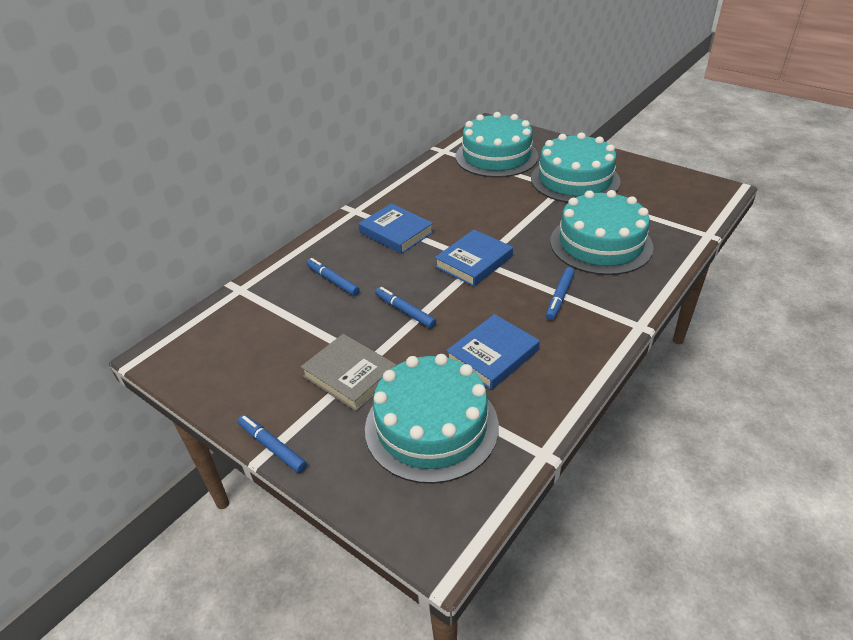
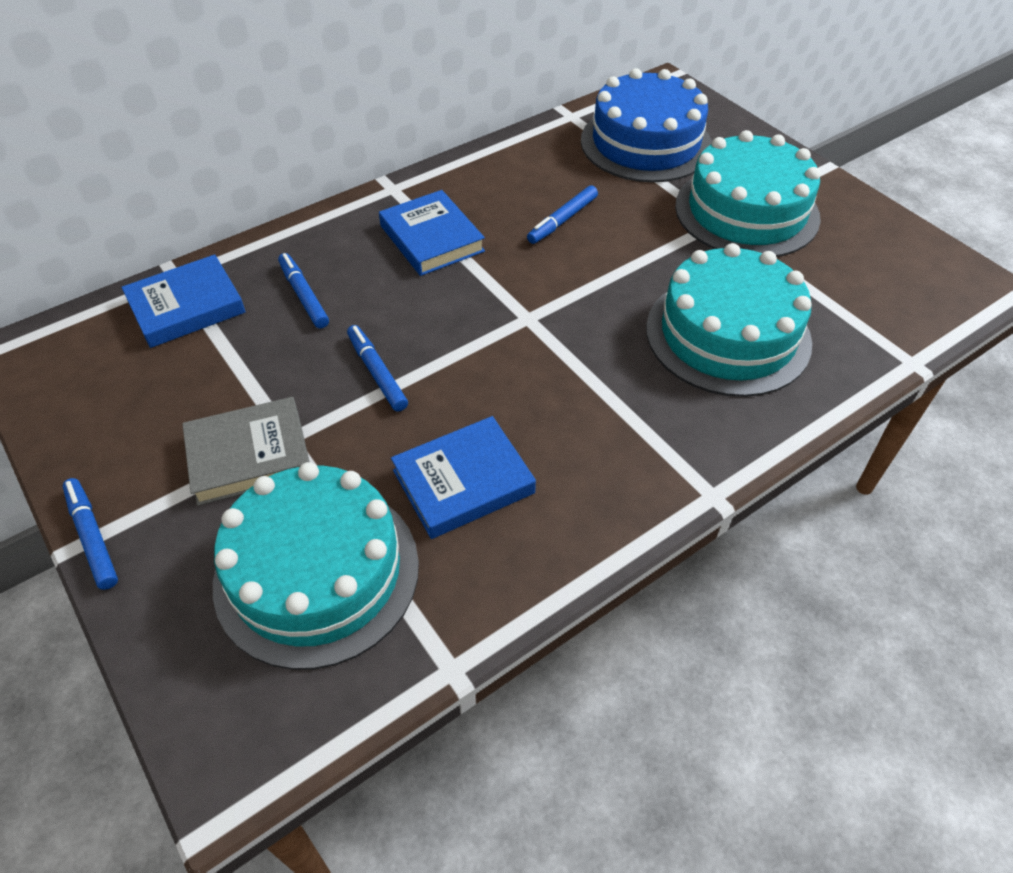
camera: 15 degrees right, 10 degrees up
(350, 375) = (249, 455): grey book -> grey book turned 75 degrees counterclockwise
(474, 262) = (518, 316): blue book -> blue book (186, 307)
(496, 156) = (646, 143): turquoise cake -> blue cake
(559, 297) = (614, 411): blue marker -> blue marker (562, 220)

